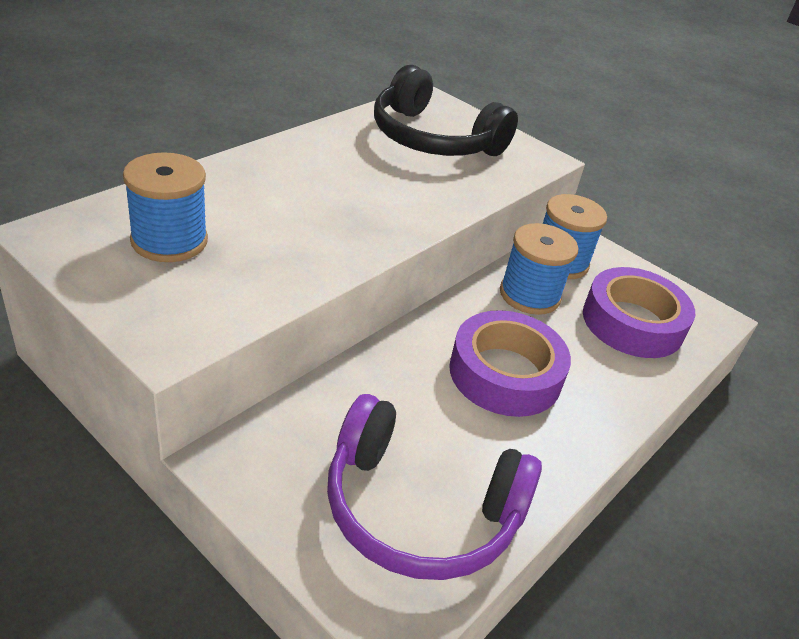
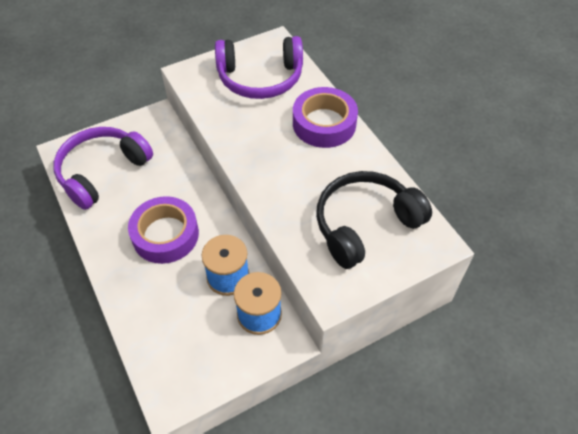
camera: 115 degrees right, 15 degrees up
(169, 241) = (260, 78): blue spool -> purple headphones
(632, 322) = (182, 332): purple tape -> purple tape (324, 123)

